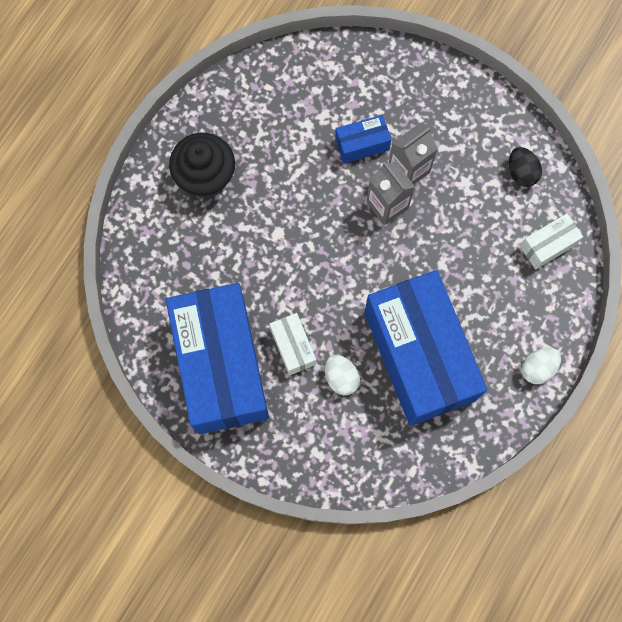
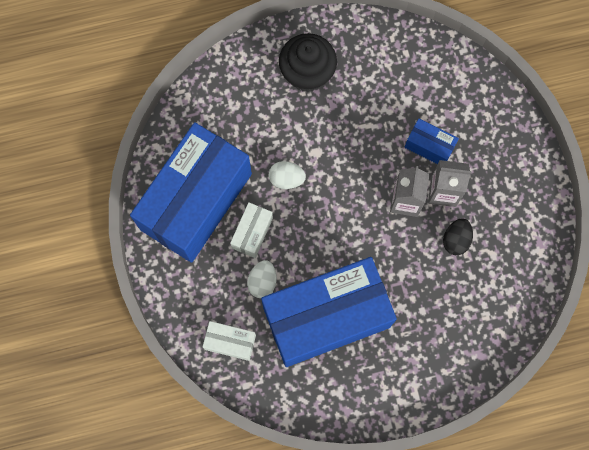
camera: 45 degrees right, 0 degrees up
(419, 356) = (326, 317): blue box -> blue box turned 45 degrees clockwise
(521, 172) = (518, 265): black egg -> black egg (456, 240)
(537, 368) = (395, 402): white egg -> white egg (286, 179)
(548, 245) = (486, 330): white box -> white box (230, 342)

